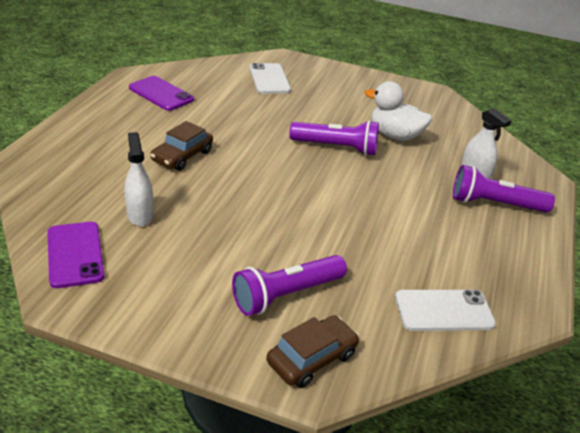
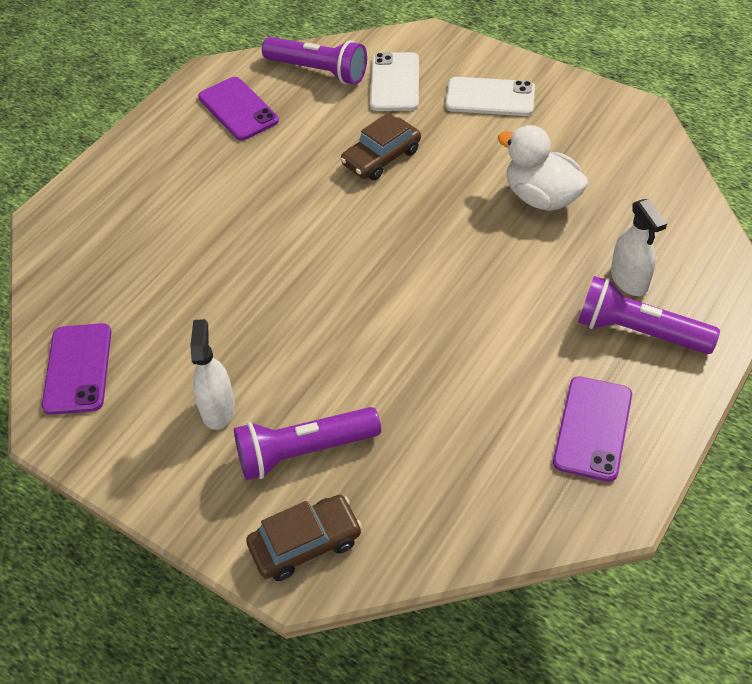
camera: 20 degrees right, 15 degrees up
(140, 215) = (163, 315): white spray bottle -> white spray bottle (218, 409)
(182, 156) = (238, 222): brown car -> brown car (381, 157)
(336, 147) = (448, 216): purple flashlight -> purple flashlight (318, 71)
(444, 311) = (492, 496): white phone -> white phone (490, 97)
(493, 262) = (593, 428): none -> purple phone

